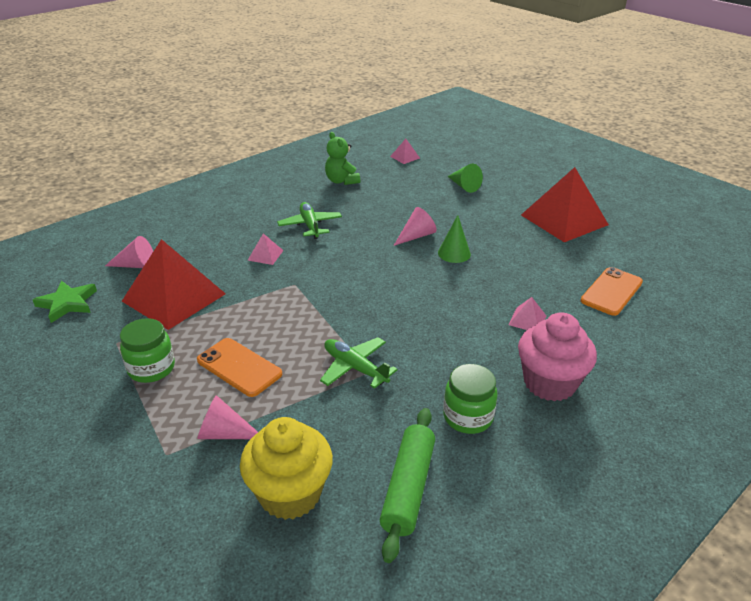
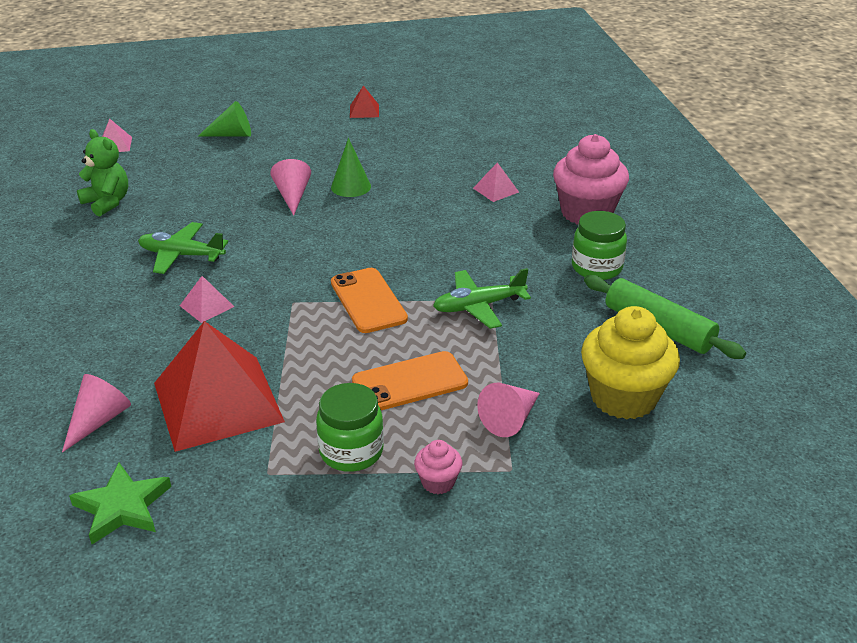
camera: 60 degrees left, 0 degrees up
(136, 420) = (438, 482): none -> pink cupcake
(341, 181) = (107, 203): green teddy bear -> green teddy bear turned 135 degrees counterclockwise
(564, 220) = (364, 111): red pyramid -> red pyramid, size x0.41
(611, 291) = (496, 136): orange phone -> orange phone (368, 301)

